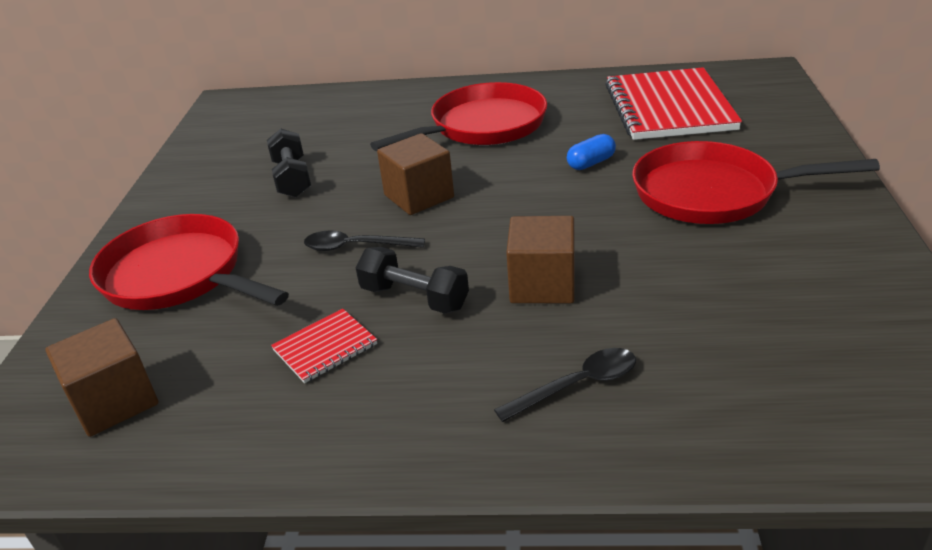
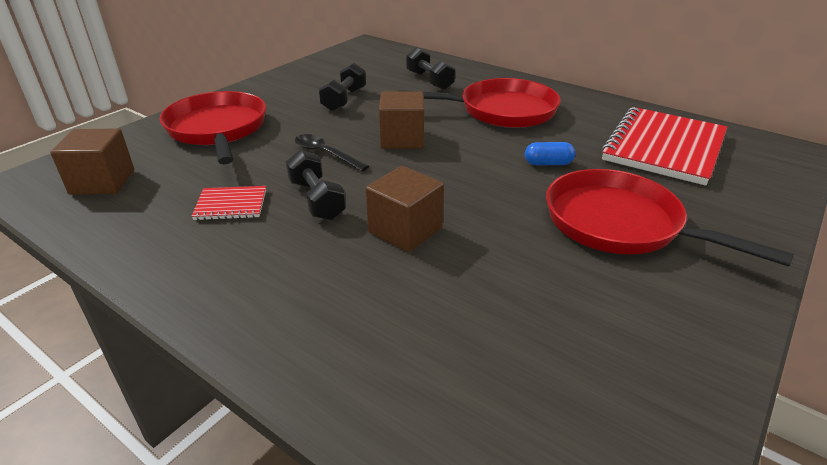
camera: 30 degrees right, 0 degrees up
(363, 121) = (429, 81): none -> black dumbbell
(577, 385) = (338, 310): black spoon -> none

